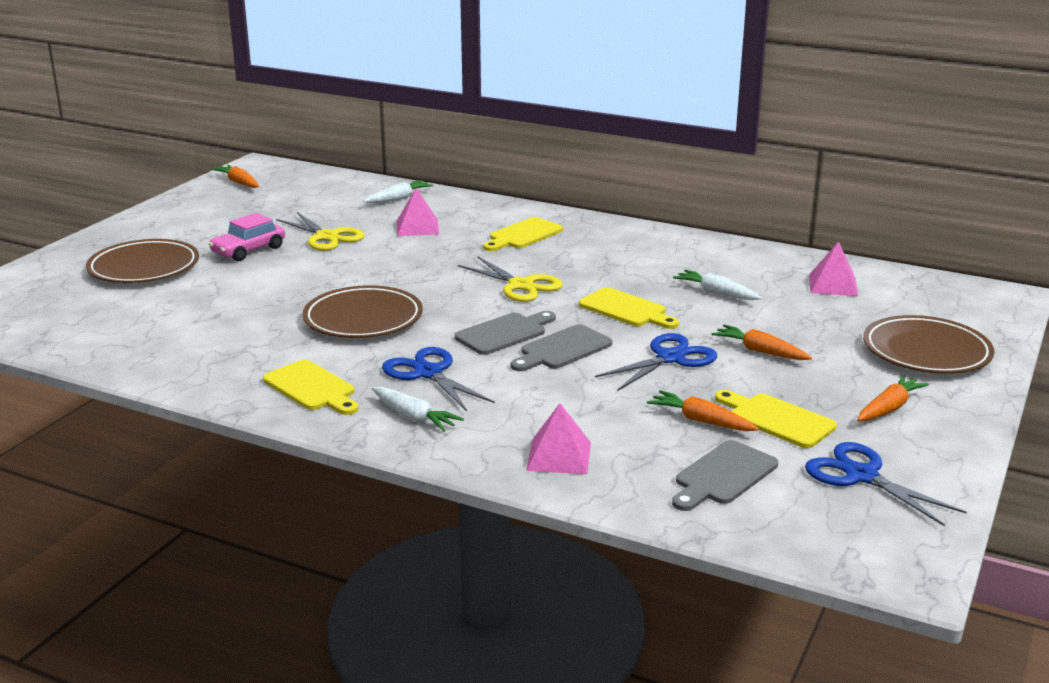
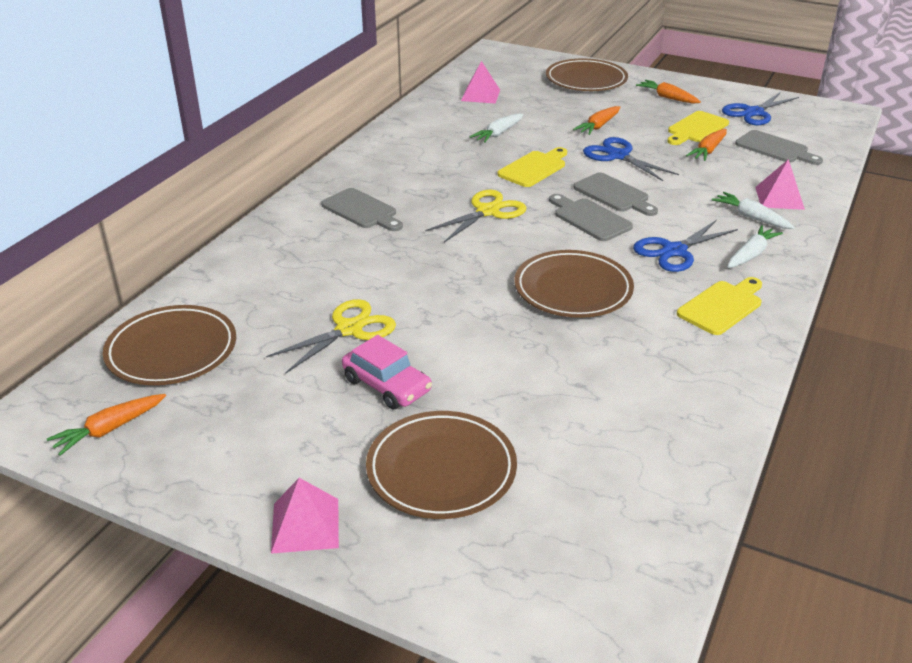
camera: 90 degrees left, 10 degrees up
(319, 190) = (172, 351): none -> brown plate
(398, 199) = (229, 287): white carrot -> white carrot (751, 217)
(417, 227) = (329, 270): pink pyramid -> pink pyramid (305, 525)
(523, 235) = (361, 210): yellow cutting board -> grey cutting board

